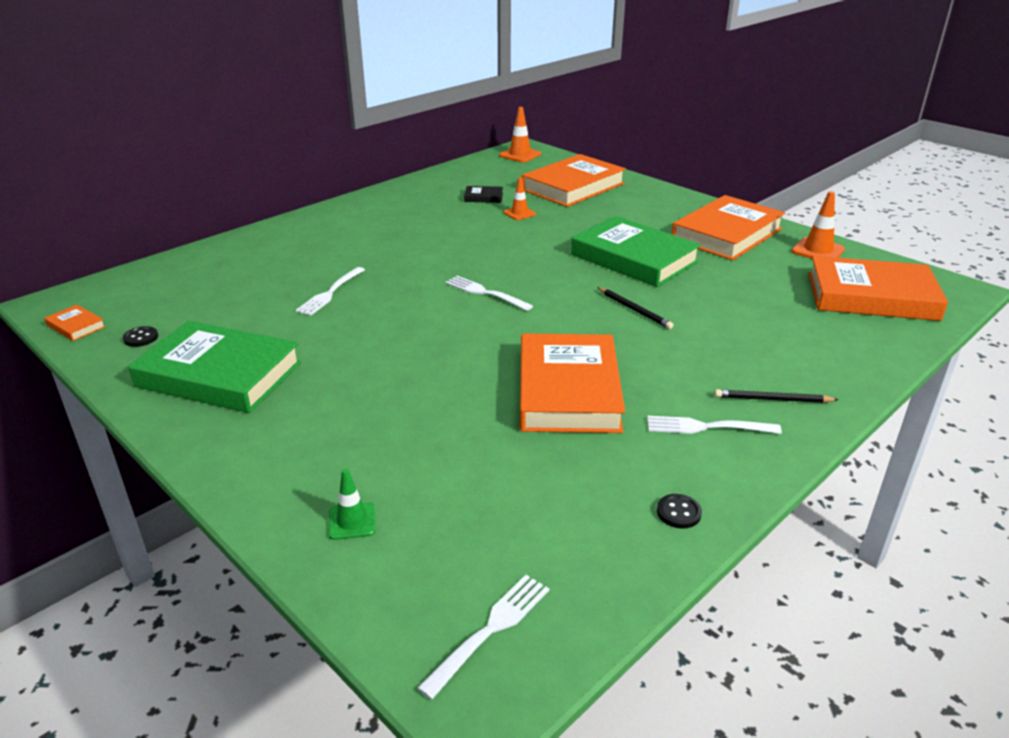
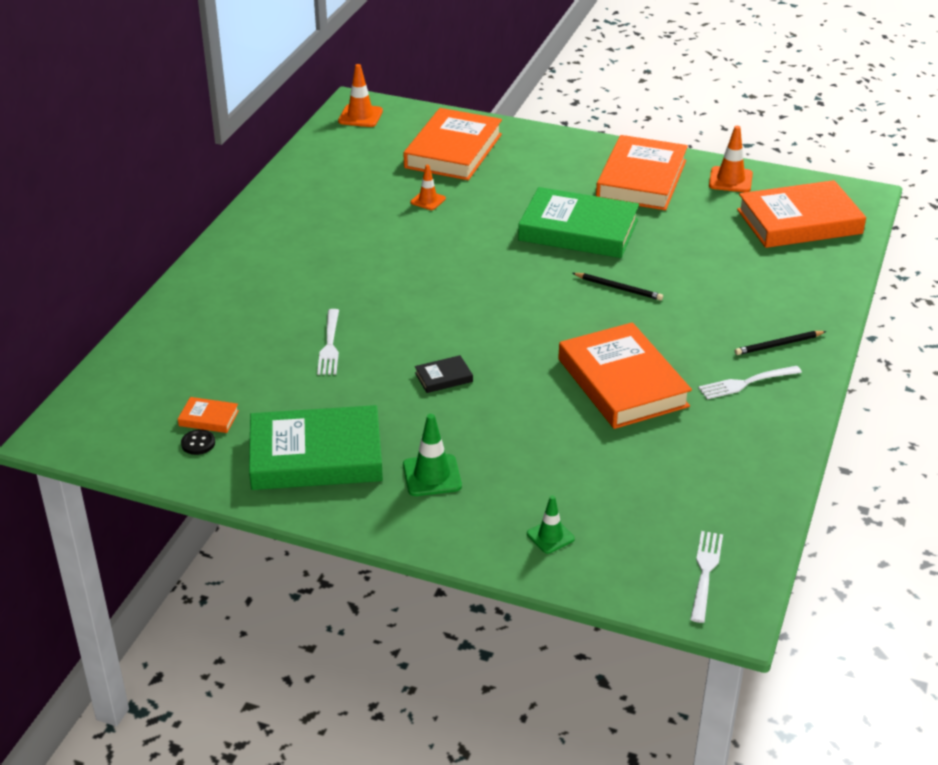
camera: 25 degrees left, 5 degrees up
(76, 326) = (116, 451): orange book -> orange book (208, 418)
(299, 422) = (432, 476): none -> green traffic cone
(483, 197) = (373, 187): black book -> black book (443, 377)
(485, 293) = (474, 305): white fork -> none
(678, 512) = (769, 455): black button -> none

